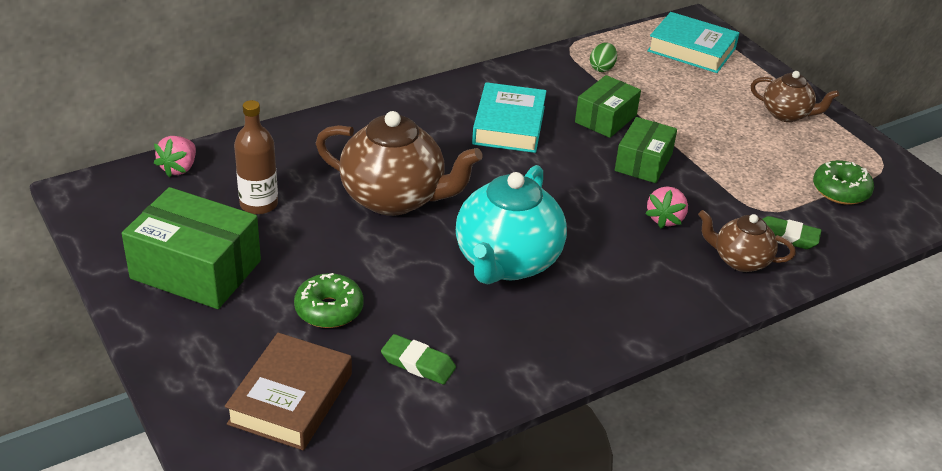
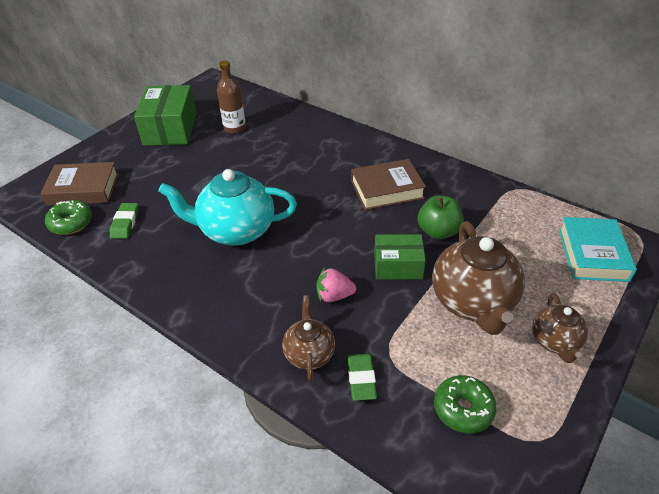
camera: 70 degrees right, 5 degrees up
(179, 168) = (248, 96): pink strawberry -> none
(329, 309) = (158, 178): green donut -> green donut (71, 223)
(395, 198) = (271, 169): brown teapot -> brown teapot (473, 303)
(509, 125) = (387, 189): turquoise book -> brown book
(602, 68) = (505, 212): green egg -> none
(605, 118) = (438, 231): green box -> green apple

